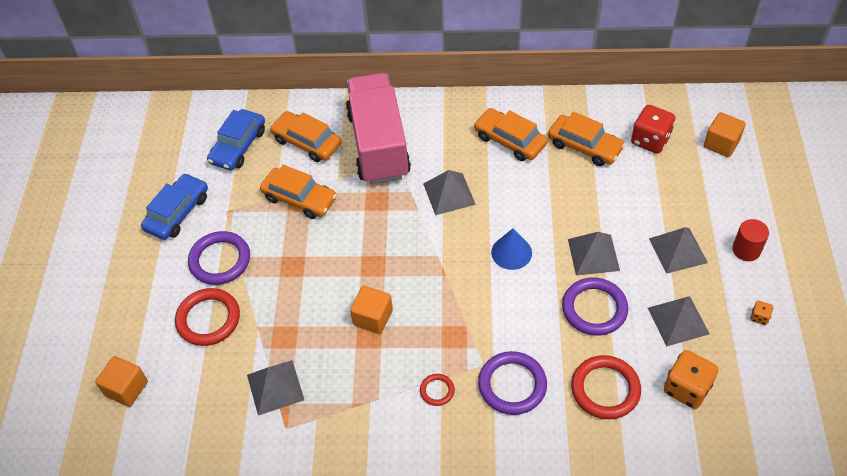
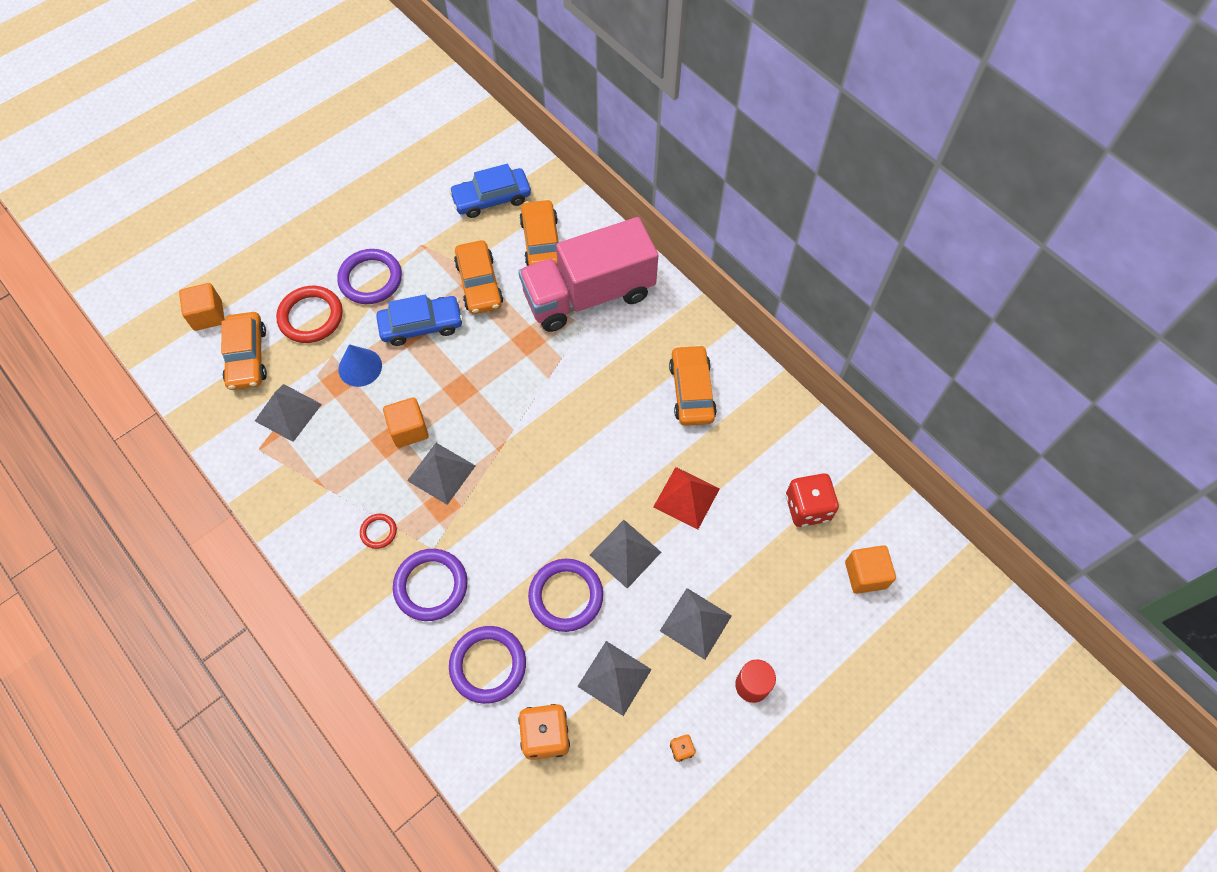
camera: 45 degrees right, 10 degrees up
(177, 213) = (389, 213): blue car -> blue car (421, 325)
(378, 145) = (589, 295): pink truck -> pink truck turned 150 degrees counterclockwise
(449, 194) = (586, 388): grey pyramid -> grey pyramid (441, 473)
(511, 252) = (567, 484): blue cone -> blue cone (360, 367)
(584, 146) = (745, 457): orange car -> orange car (247, 356)
(584, 195) = (686, 497): none -> red pyramid
(605, 389) = (488, 665): red ring -> purple ring

